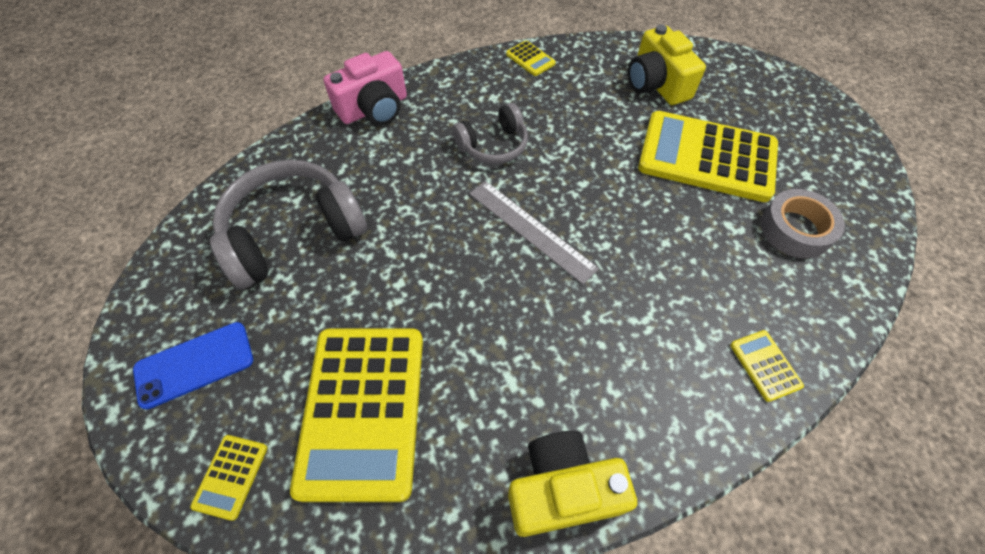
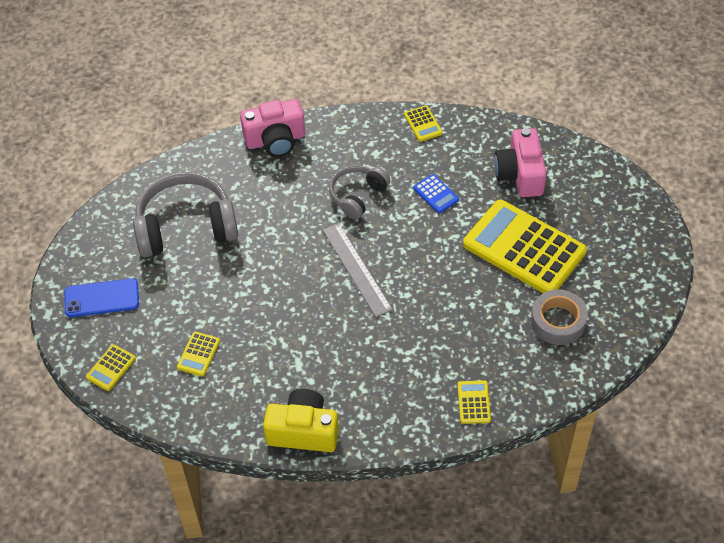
camera: 20 degrees right, 5 degrees down
(362, 410) = (198, 354): yellow calculator -> yellow calculator, size x0.40
(493, 145) = (357, 196): grey headphones -> grey headphones turned 135 degrees clockwise
(580, 123) = (436, 194): none -> blue calculator
(656, 84) = (520, 174): yellow camera -> pink camera

